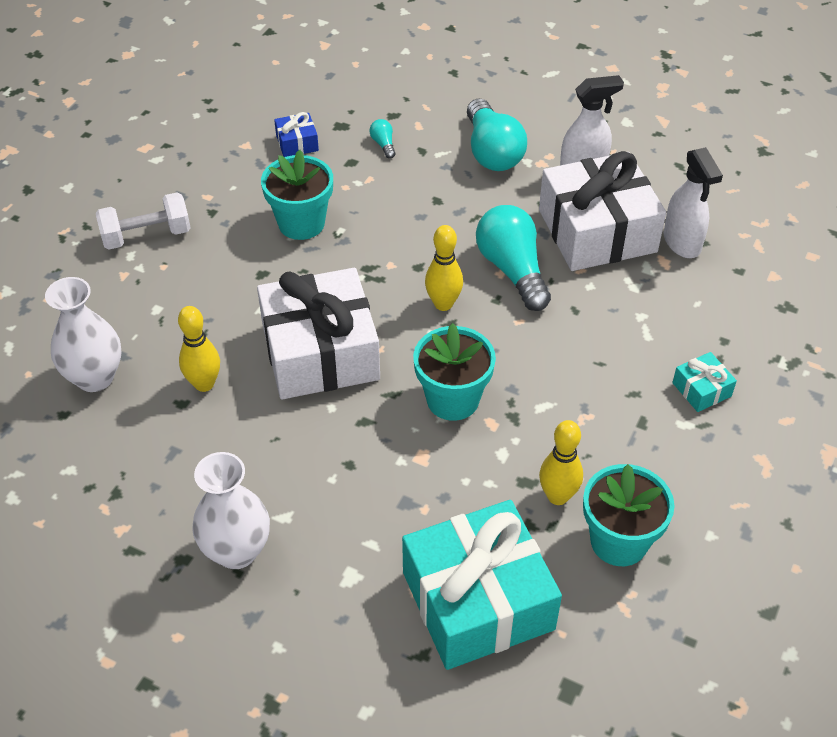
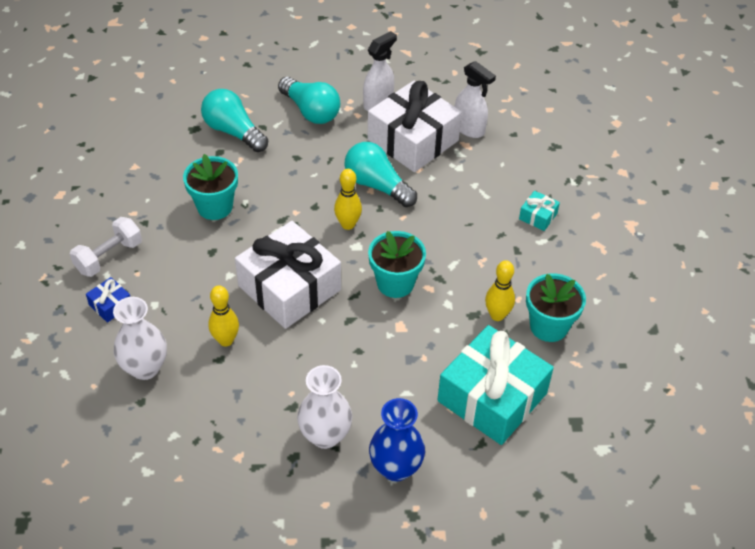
camera: 30 degrees left, 0 degrees up
(292, 633) = (395, 468): none -> blue vase
(297, 143) = (171, 152): blue gift -> blue gift (110, 305)
(383, 144) = (233, 131): turquoise light bulb -> turquoise light bulb, size x2.37

